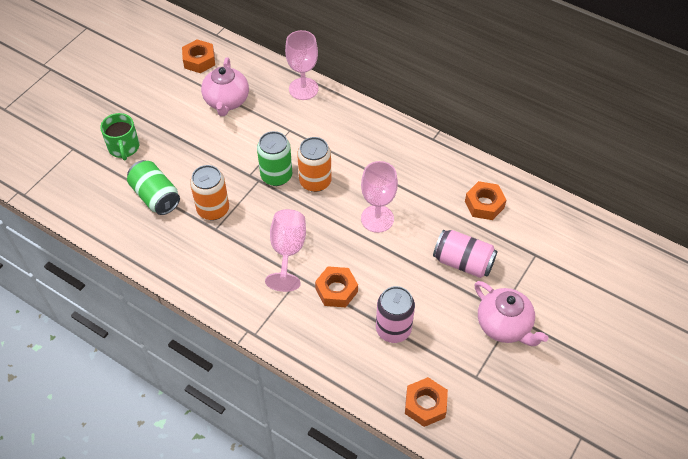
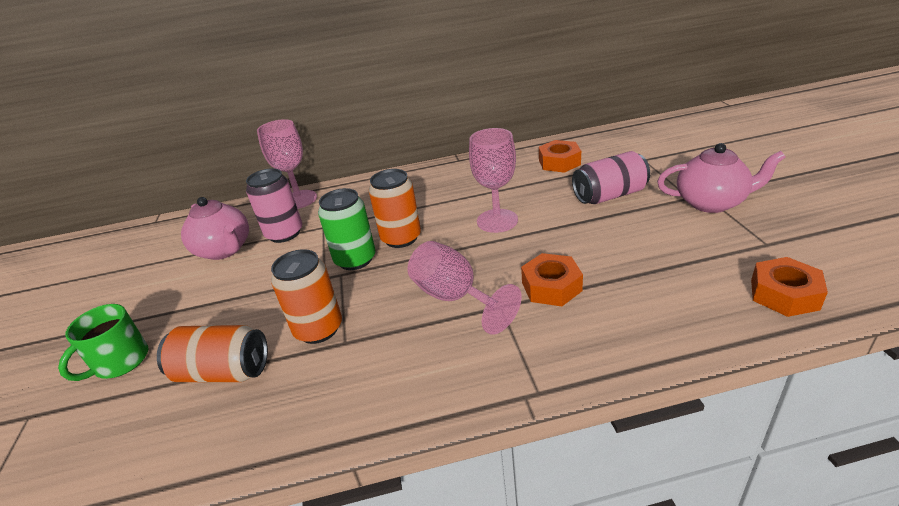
camera: 40 degrees left, 20 degrees down
(124, 147) = (120, 362): green mug -> green mug turned 90 degrees clockwise
(155, 196) = (223, 372): green can -> orange can
(199, 60) = (154, 244): orange nut -> none
(393, 329) = (649, 270): pink can -> pink can (284, 233)

